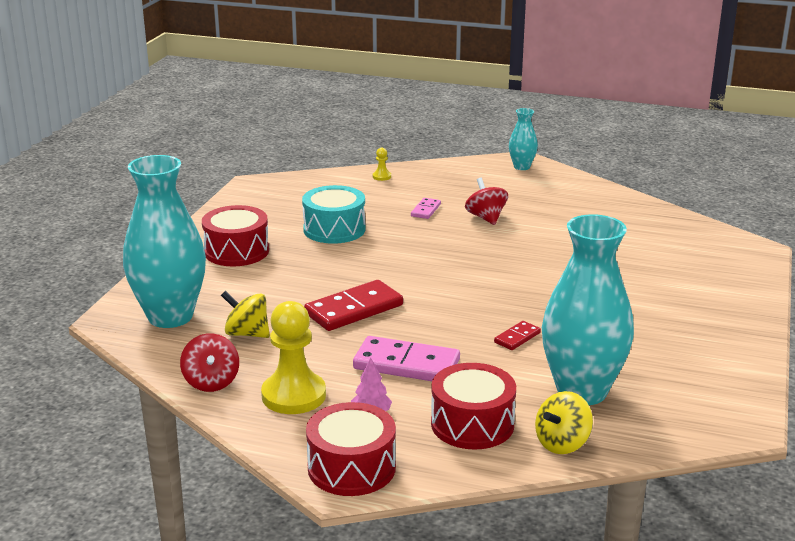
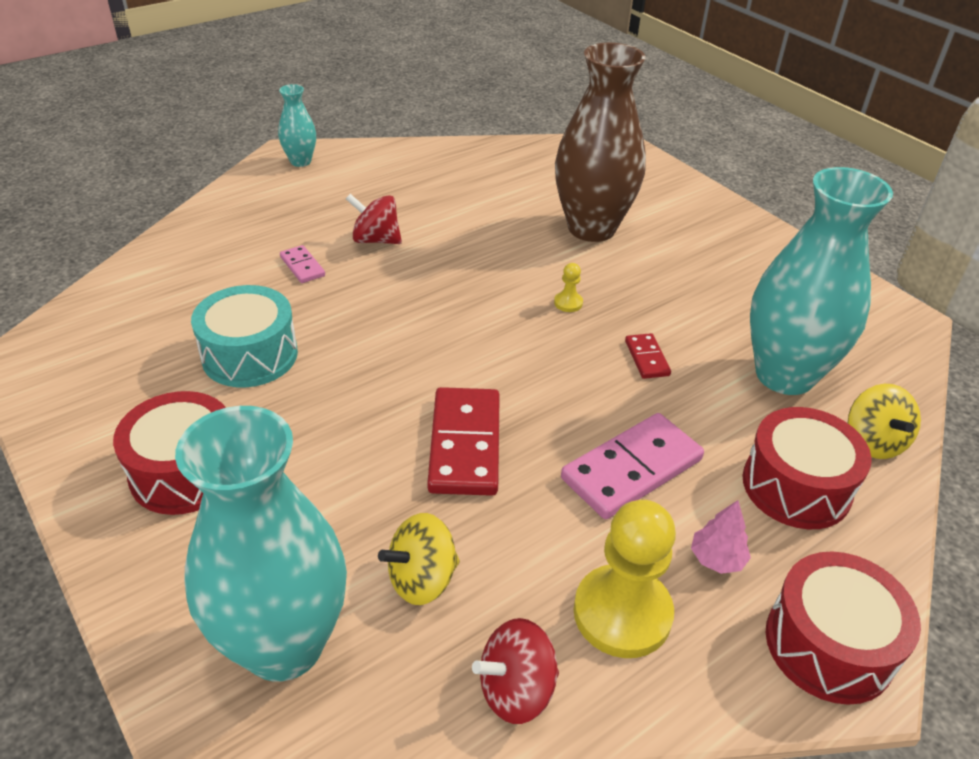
camera: 55 degrees left, 15 degrees up
(211, 382) = (516, 689): red spinning top -> red spinning top turned 135 degrees clockwise
(381, 176) = (176, 251): yellow pawn -> yellow pawn (568, 303)
(627, 274) = (591, 228): none -> brown vase

